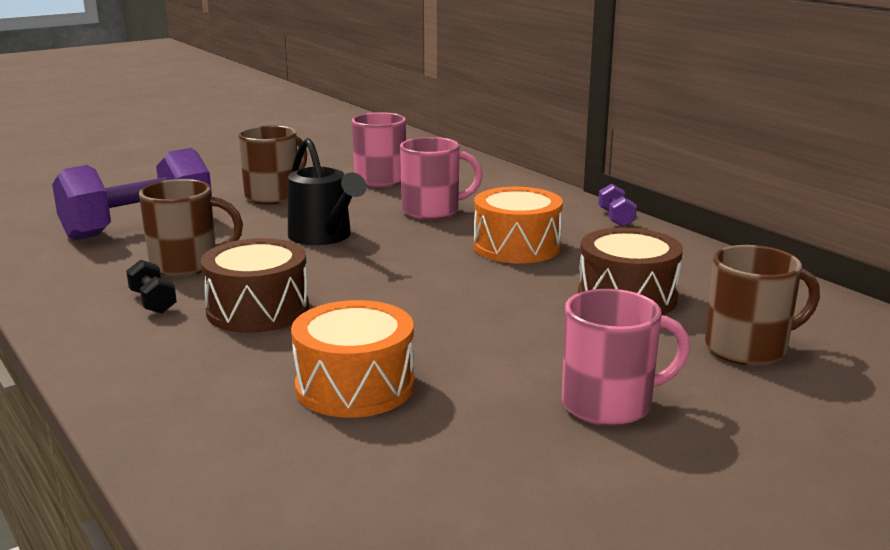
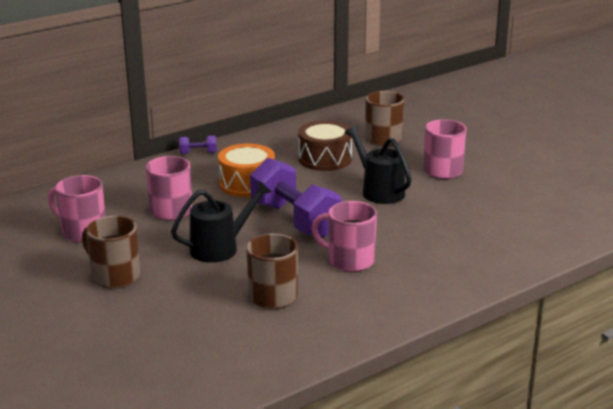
camera: 90 degrees left, 5 degrees up
(138, 227) = (183, 331): purple dumbbell -> purple dumbbell (295, 220)
(153, 302) = (339, 299): black dumbbell -> none
(258, 310) = (349, 260): brown drum -> pink mug
(355, 386) = (438, 226): orange drum -> none
(502, 338) = (379, 191): none -> black watering can

